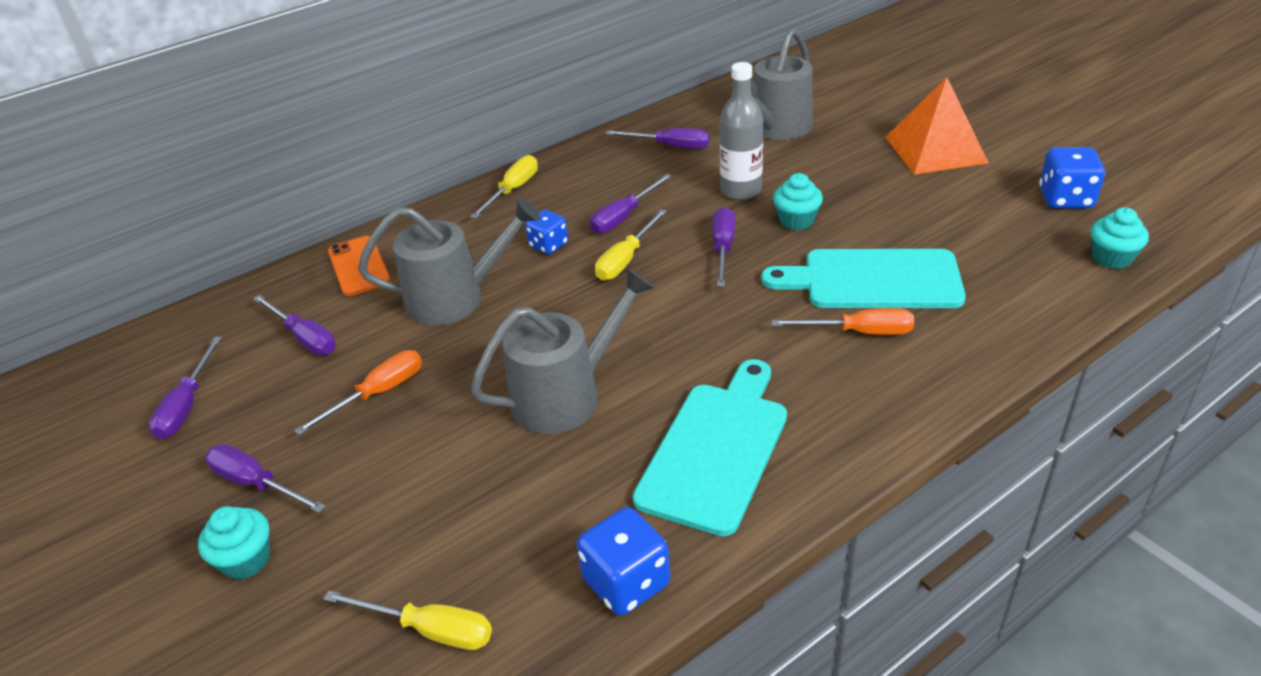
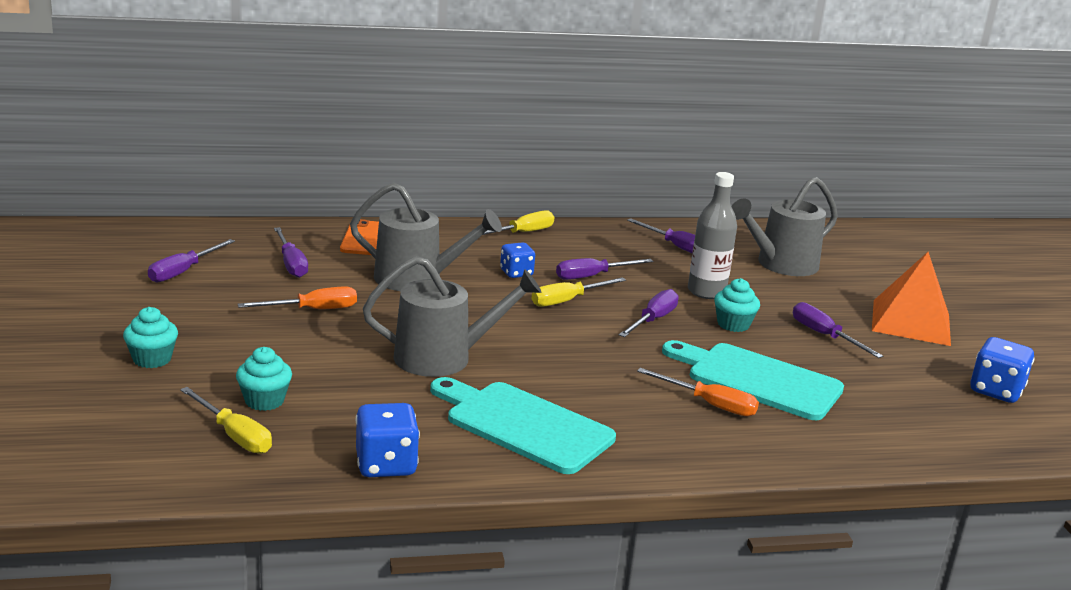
camera: 20 degrees right, 15 degrees down
(256, 484) = (191, 326): purple screwdriver -> purple screwdriver (824, 336)
(716, 449) = (523, 425): turquoise cutting board -> turquoise cutting board turned 105 degrees counterclockwise
(1111, 258) = (992, 440): turquoise cupcake -> turquoise cupcake (264, 401)

